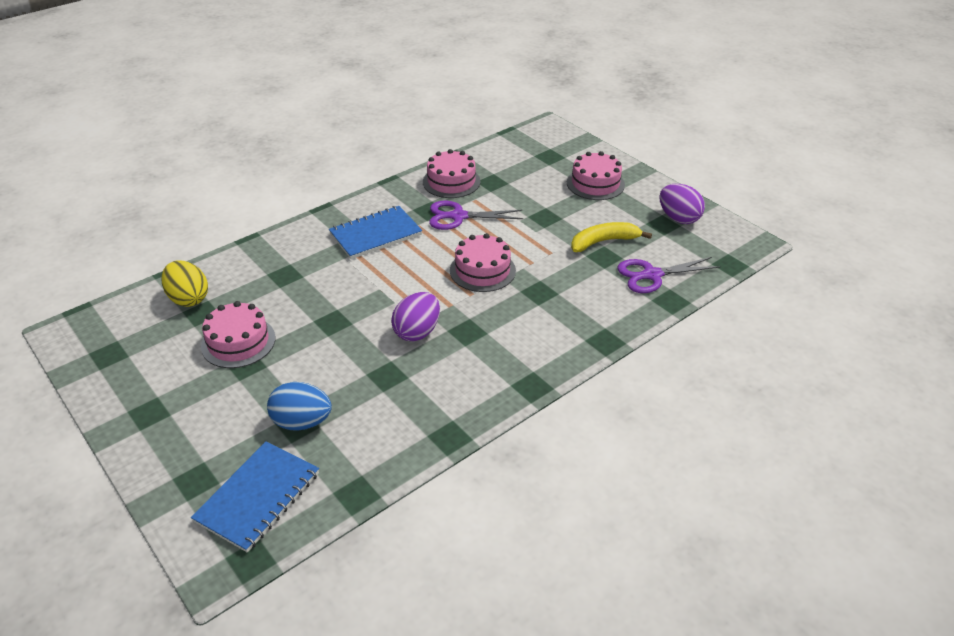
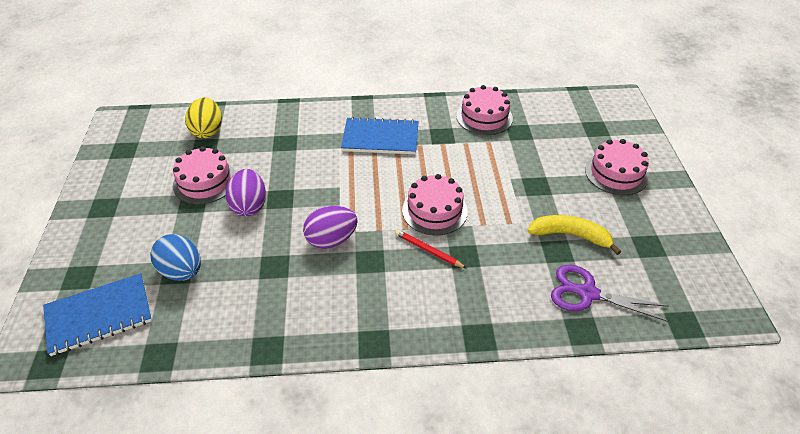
camera: 35 degrees right, 5 degrees up
(458, 216) = (461, 151): purple scissors -> none
(507, 301) = (428, 250): none -> red pencil
(678, 218) = (671, 247): purple egg -> purple egg (249, 206)

